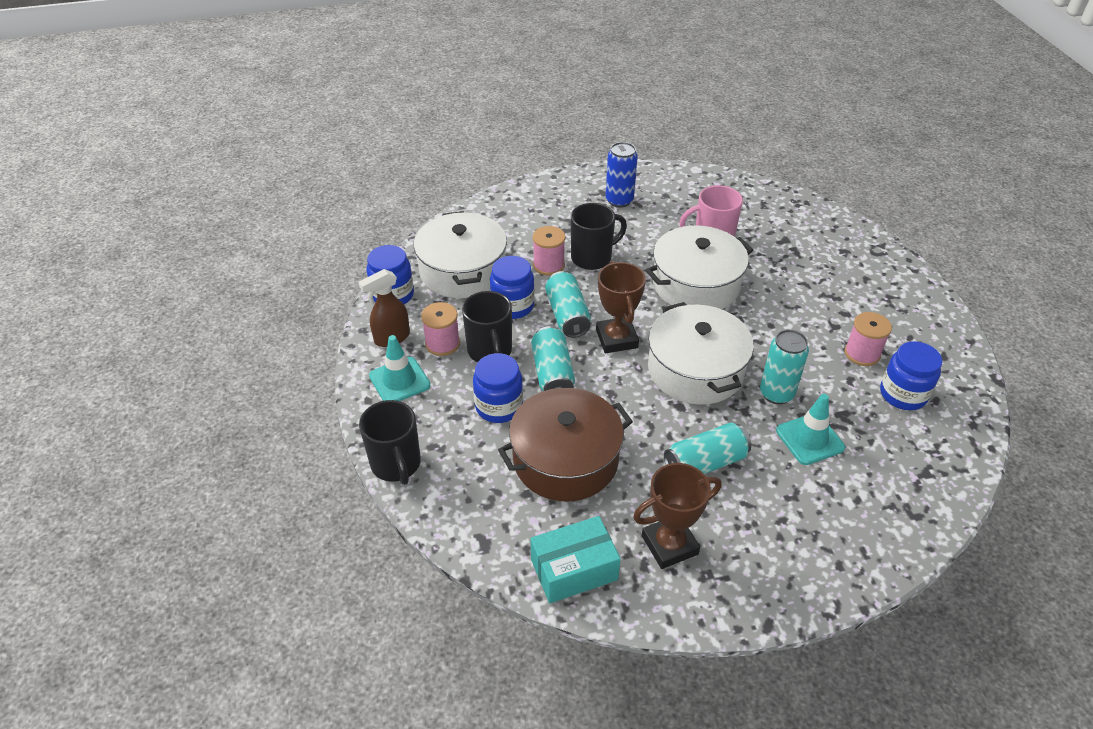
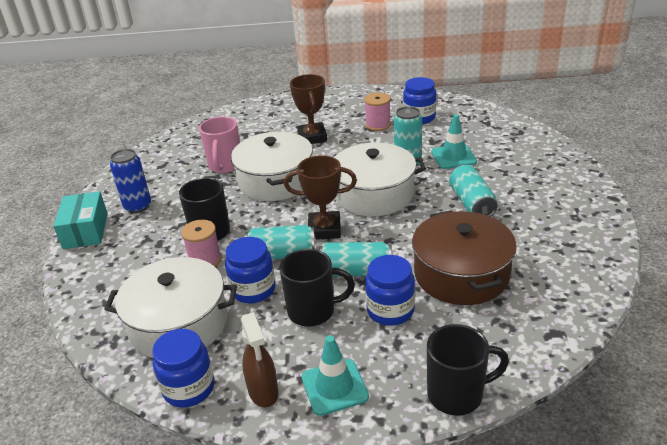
camera: 75 degrees left, 10 degrees down
(442, 344) = (288, 347): pink spool -> none
(574, 569) = (578, 281): turquoise box -> turquoise box (85, 231)
(669, 545) = (550, 229): brown trophy -> brown trophy (312, 137)

